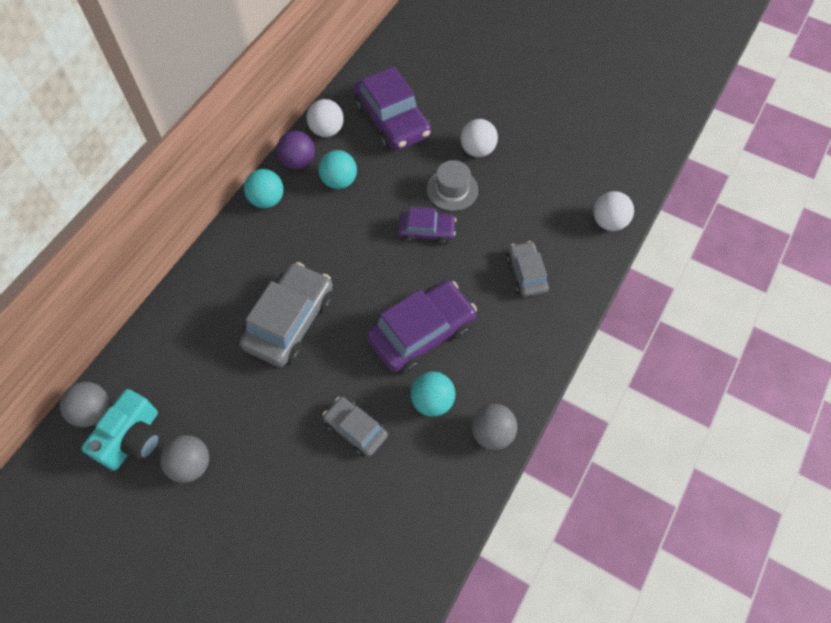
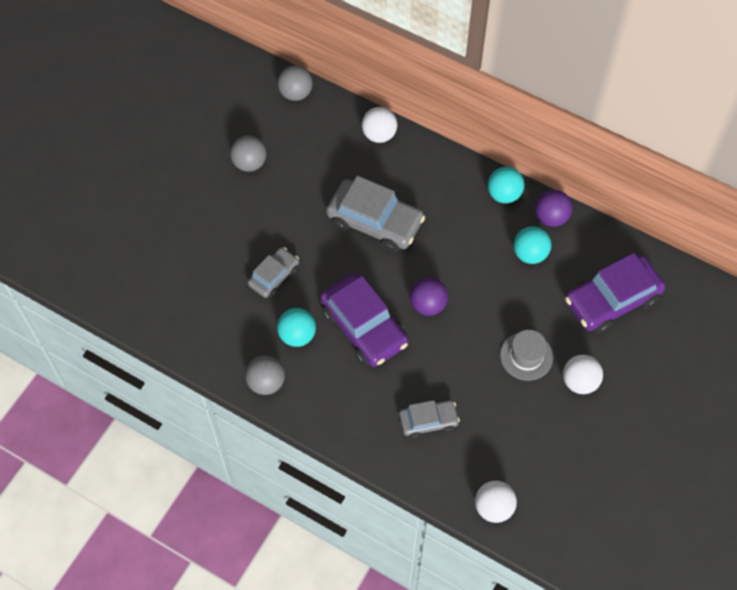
camera: 90 degrees right, 0 degrees up
(133, 439) = (272, 122): turquoise camera -> none
(327, 130) = (593, 240): white ball -> white ball (379, 135)
(395, 271) = (428, 305): none -> purple ball
(426, 231) = (474, 332): purple car -> none

